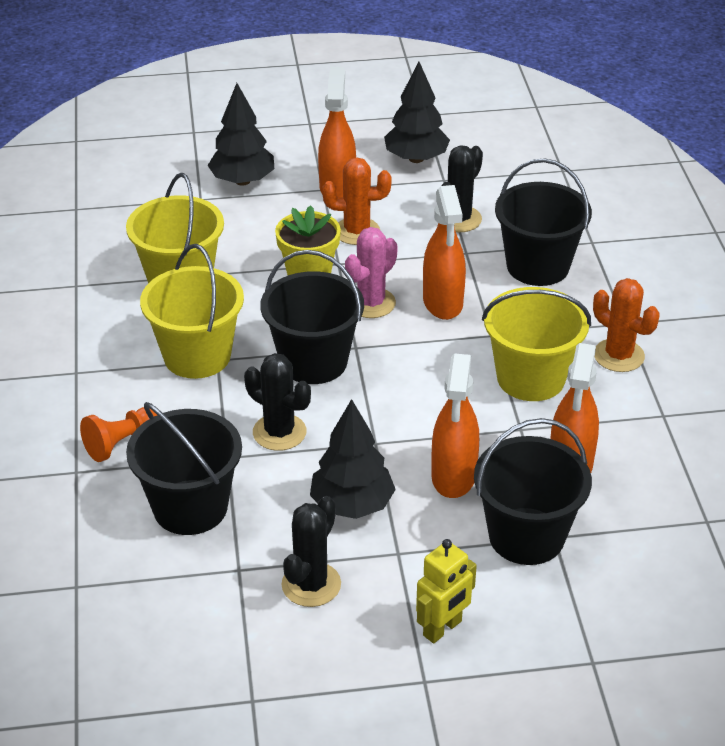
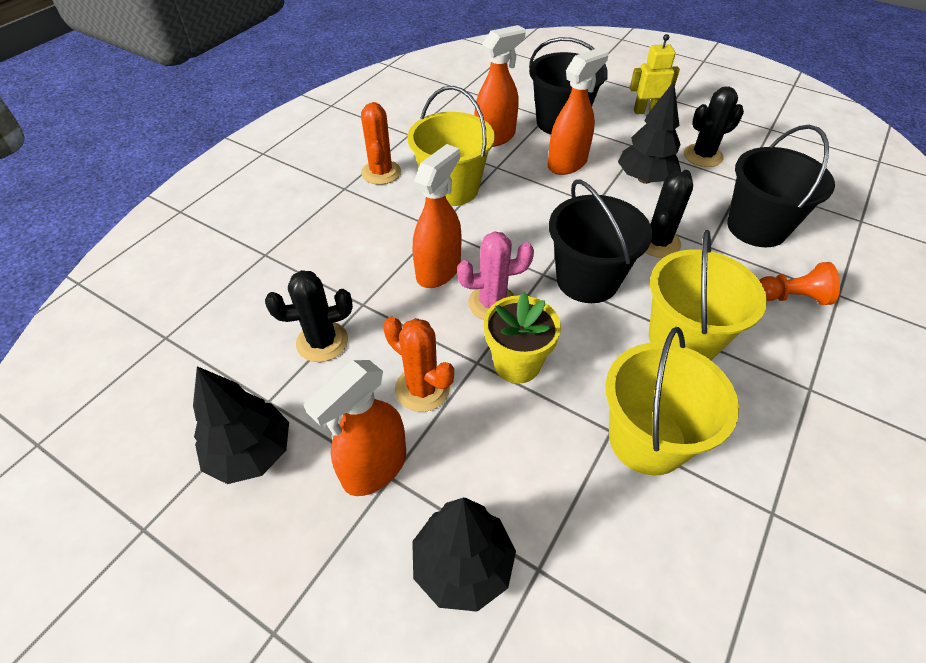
camera: 140 degrees left, 10 degrees up
(279, 432) = (657, 242): black cactus -> black cactus turned 45 degrees clockwise
(538, 266) = (332, 258): black bucket -> none

